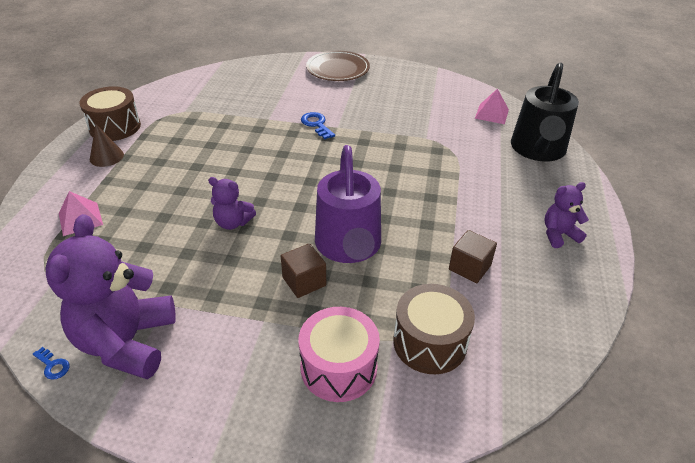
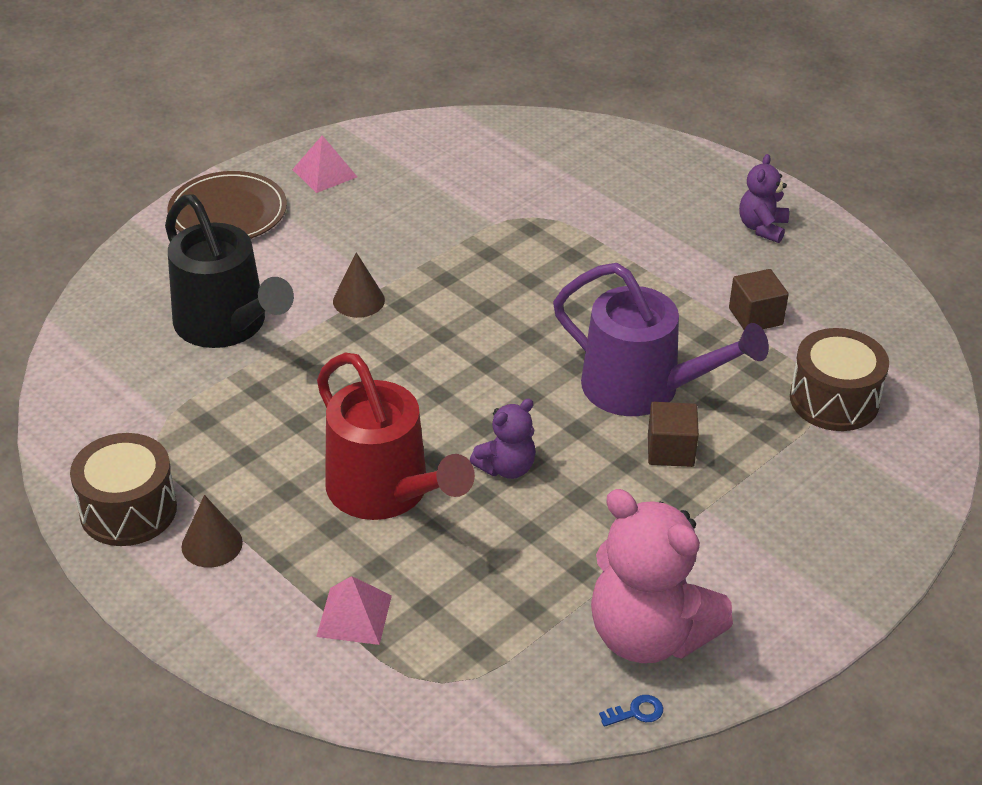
camera: 55 degrees left, 0 degrees up
(127, 342) = (649, 635): purple teddy bear -> pink teddy bear
(181, 191) = (386, 492): none -> red watering can
(316, 124) = (358, 300): blue key -> brown cone
(339, 367) = (817, 479): pink drum -> none
(492, 114) = (501, 143): pink pyramid -> pink pyramid (325, 173)
(538, 150) = (611, 154): black watering can -> black watering can (227, 325)

